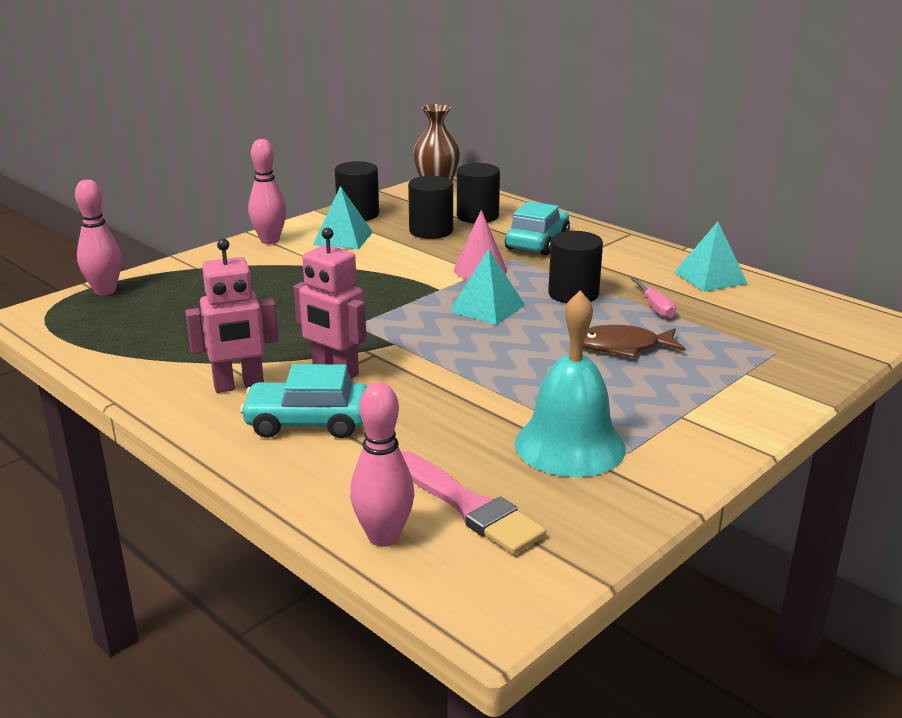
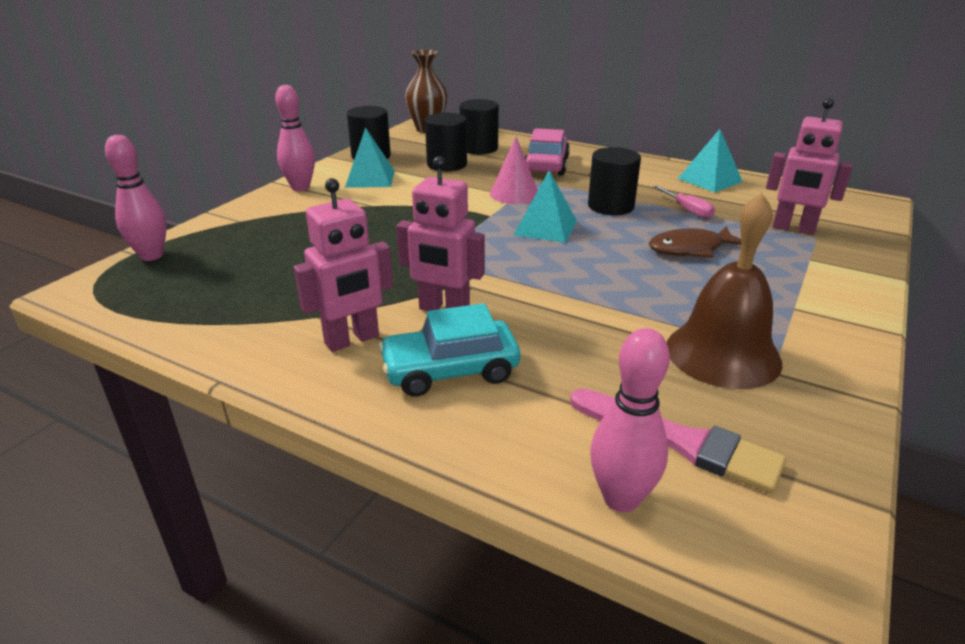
camera: 15 degrees left, 5 degrees up
(537, 242) = (546, 165): turquoise car -> pink car
(569, 445) = (723, 354): turquoise bell -> brown bell
(757, 340) = (793, 229): none -> pink robot

